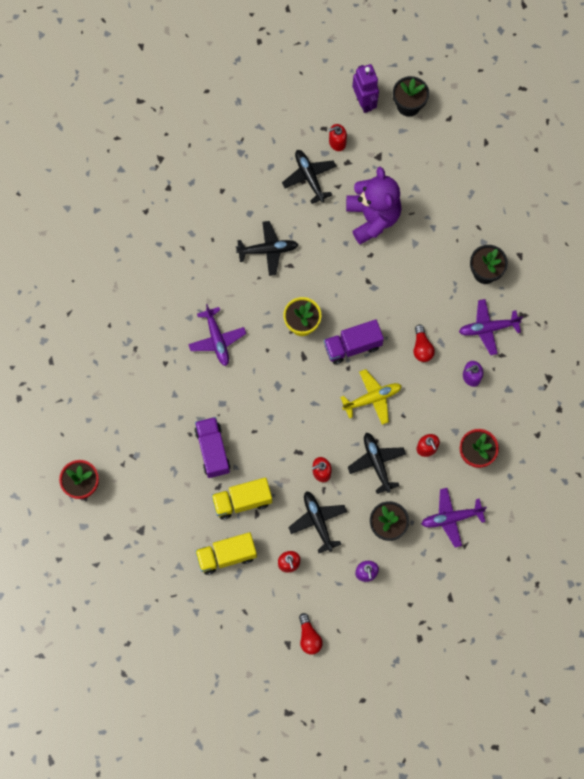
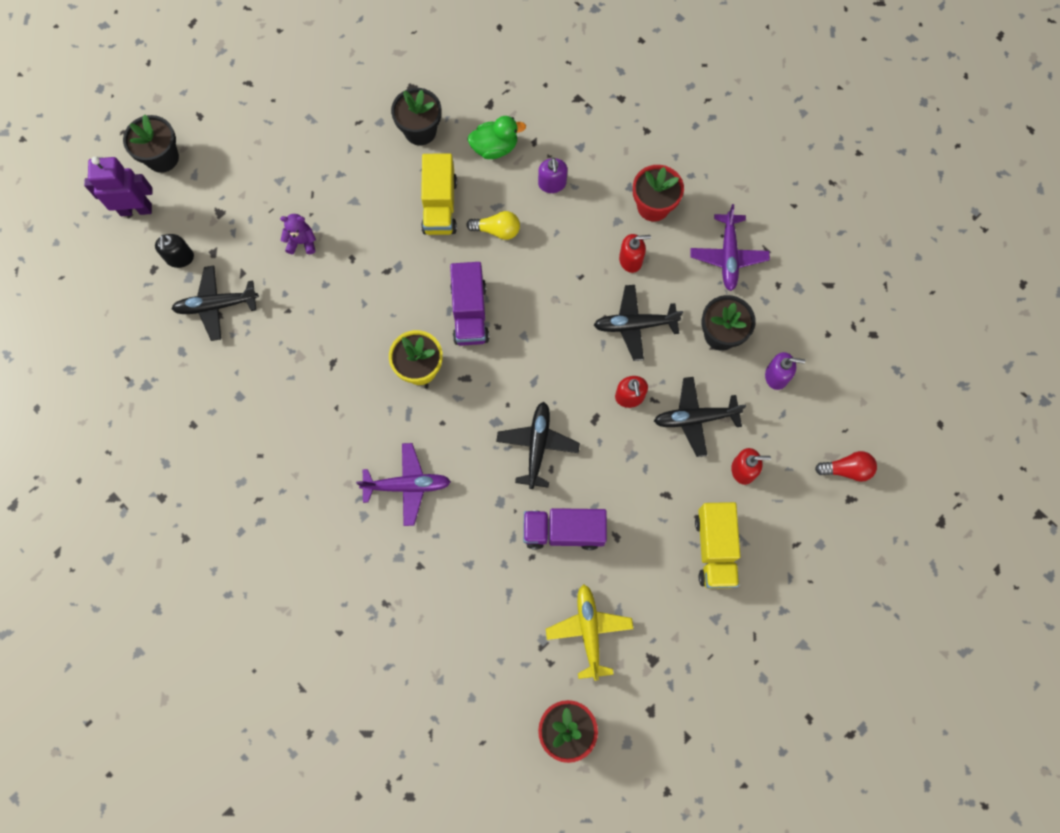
camera: 75 degrees left, 0 degrees up
(242, 501) = (644, 509): yellow truck -> yellow truck (440, 206)
(268, 250) = (301, 385): black plane -> black plane (537, 446)
(337, 142) = (180, 258): red soap dispenser -> black soap dispenser
(372, 218) = (302, 242): purple teddy bear -> purple teddy bear, size x0.42
(372, 398) = (547, 307): yellow plane -> yellow plane (589, 631)
(422, 348) = (497, 230): red light bulb -> yellow light bulb
(488, 328) = (495, 148): purple plane -> green duck

